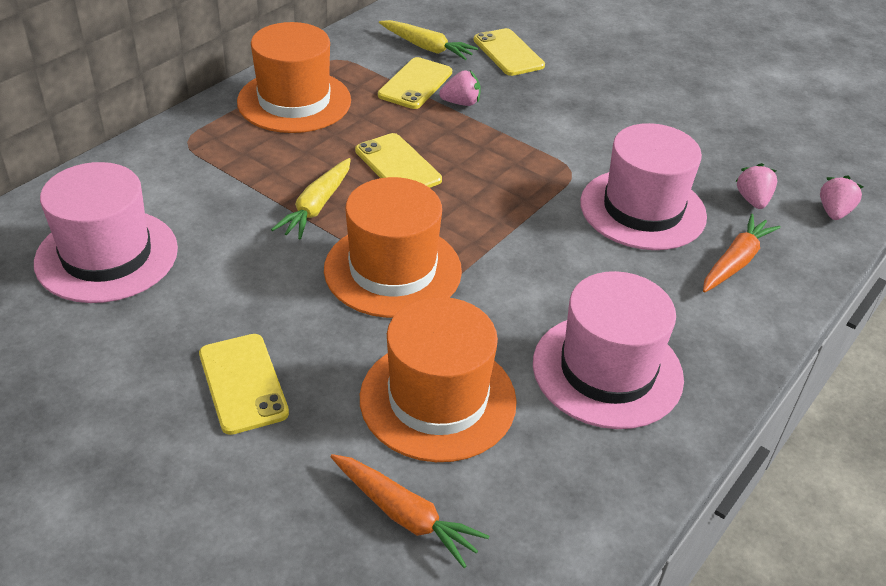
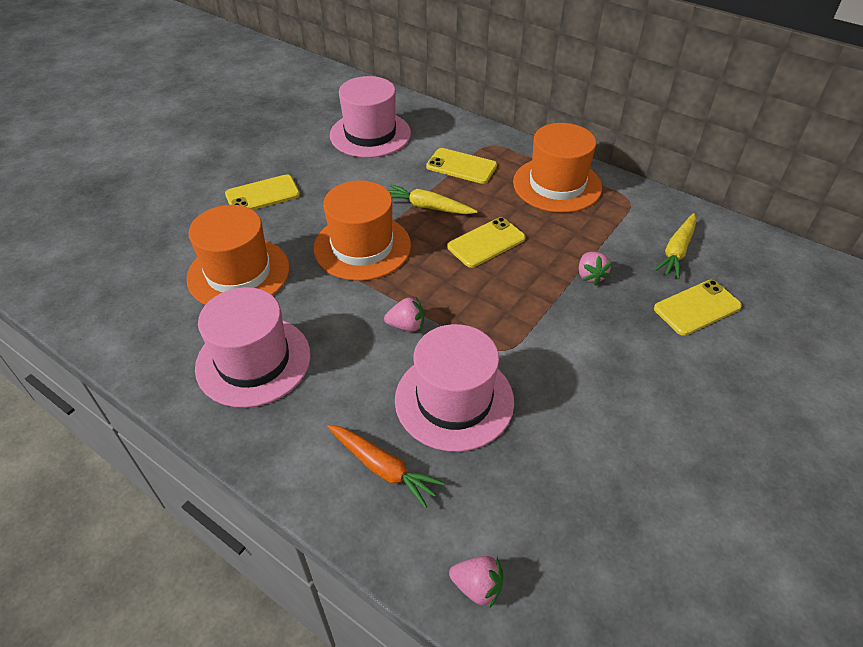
camera: 90 degrees right, 5 degrees up
(405, 515) = (153, 263): orange carrot -> none
(415, 84) = (610, 247): yellow phone -> yellow phone (461, 166)
(752, 200) = (485, 500): pink strawberry -> pink strawberry (406, 325)

